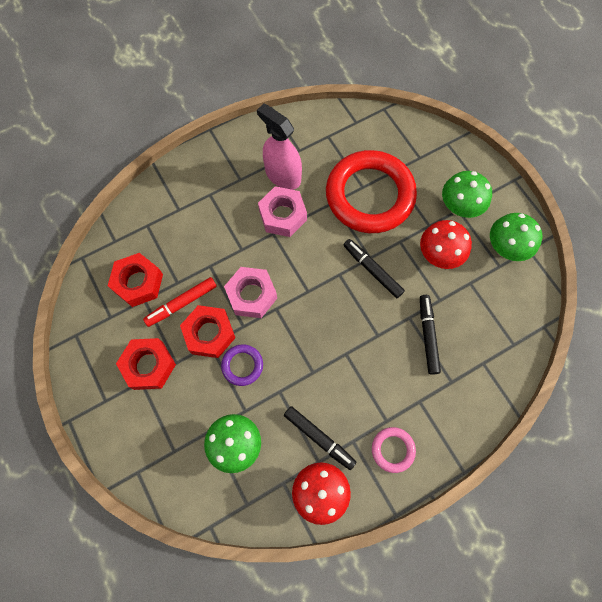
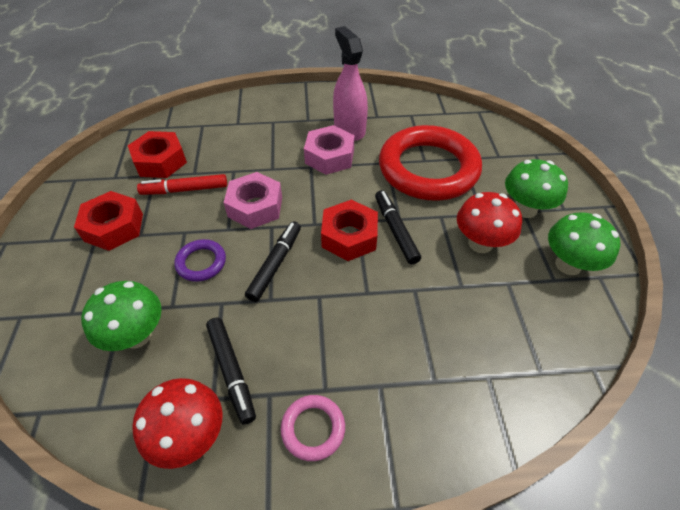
camera: 25 degrees right, 20 degrees down
(209, 334) = (191, 223): red nut -> red nut (349, 236)
(428, 335) = (428, 316): black marker -> black marker (275, 264)

